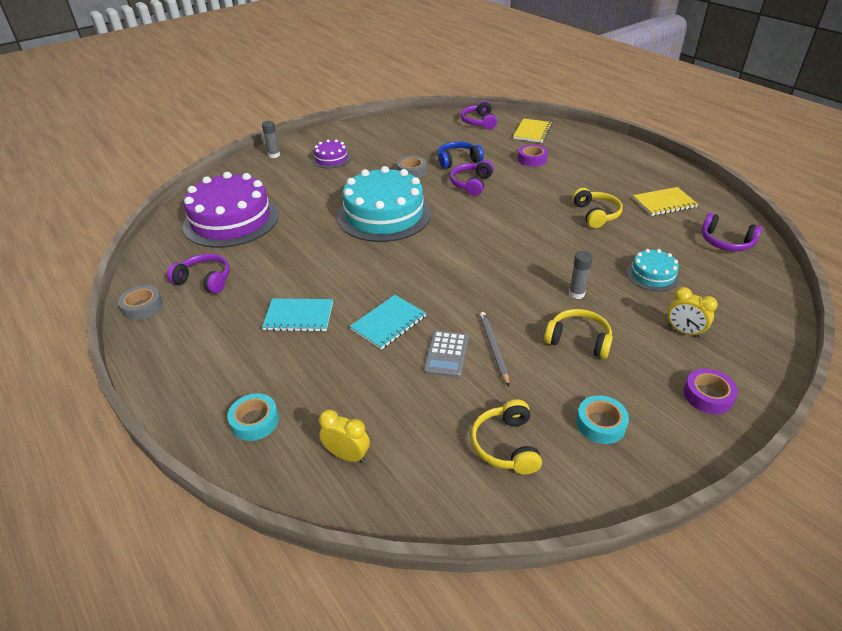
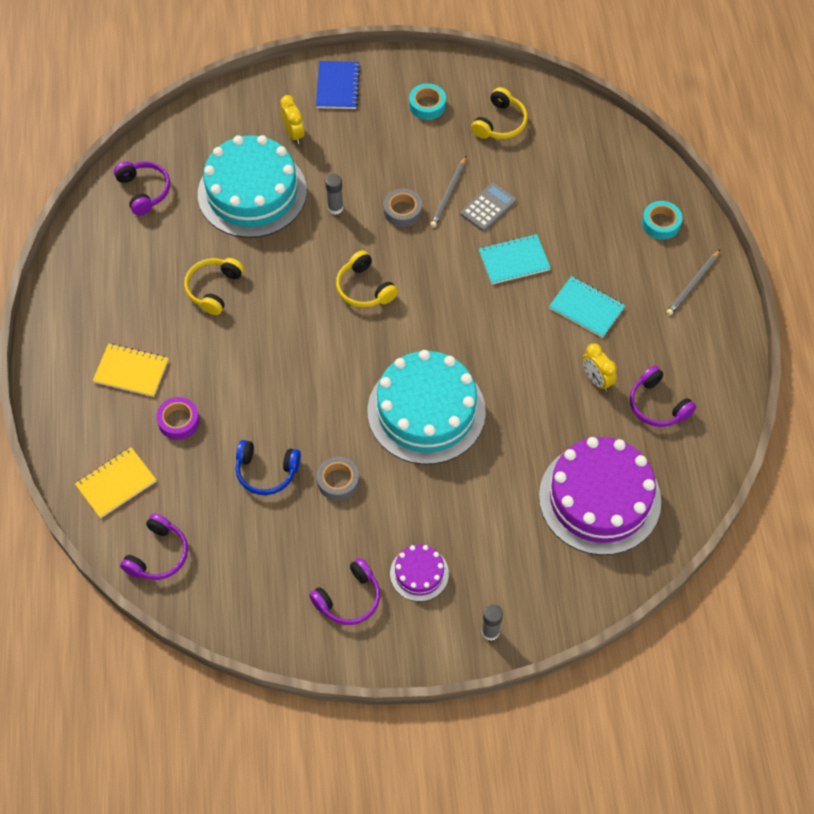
camera: 150 degrees left, 20 degrees up
(142, 307) = (726, 397): grey tape -> grey tape (402, 211)
(198, 378) = (692, 284): none -> grey pencil
(347, 455) = (607, 167): yellow clock -> yellow clock (596, 380)
(471, 184) = (291, 413): purple headphones -> purple headphones (349, 598)
(578, 340) = (378, 167): yellow headphones -> yellow headphones (364, 288)
(652, 275) = (252, 192): turquoise cake -> turquoise cake, size x2.13
(664, 203) = (130, 266): yellow notebook -> yellow notebook (131, 371)
(707, 395) = (338, 86): purple tape -> blue notebook

